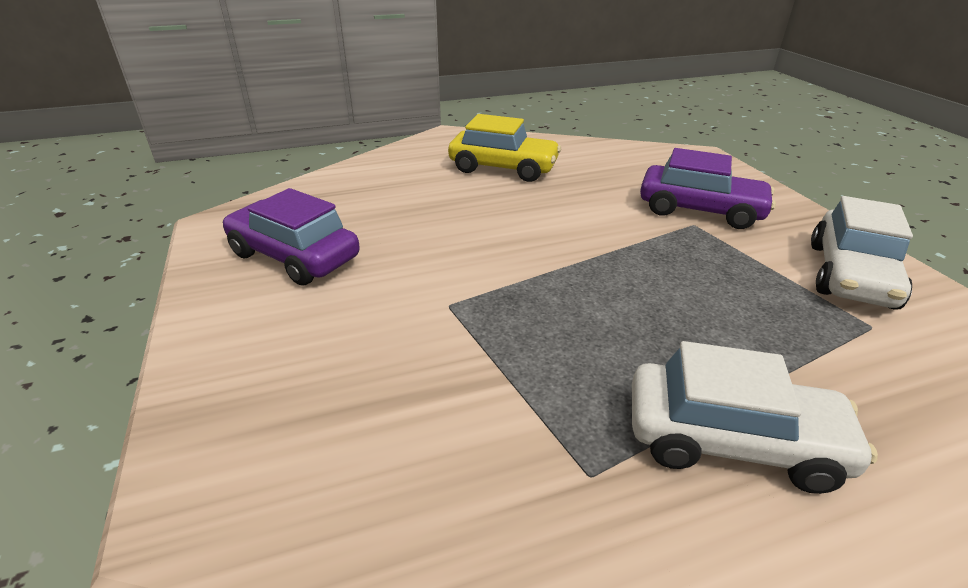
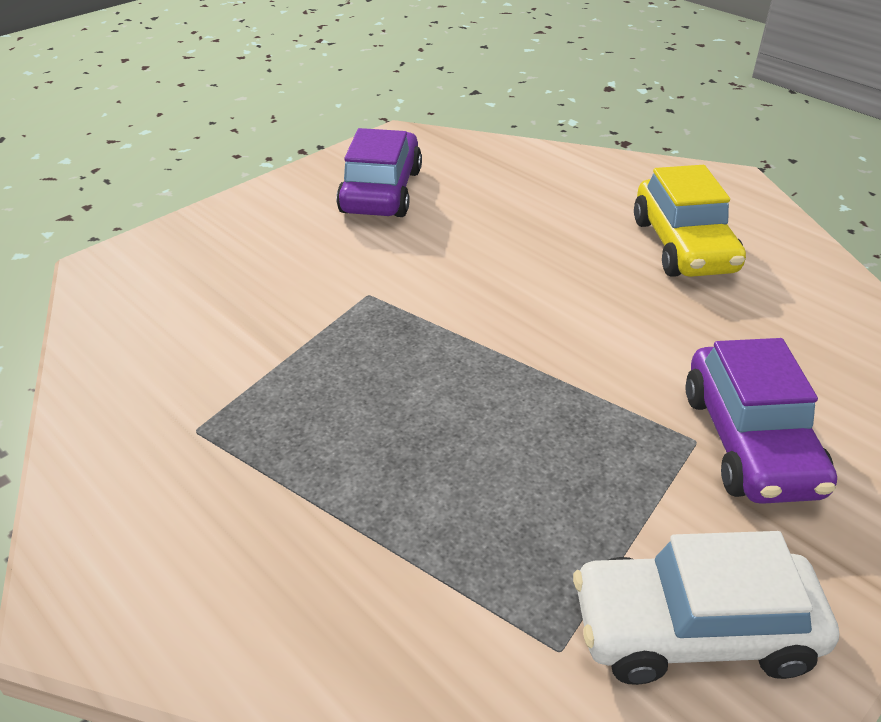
camera: 65 degrees right, 5 degrees up
(732, 440) = (272, 515): white car -> none

